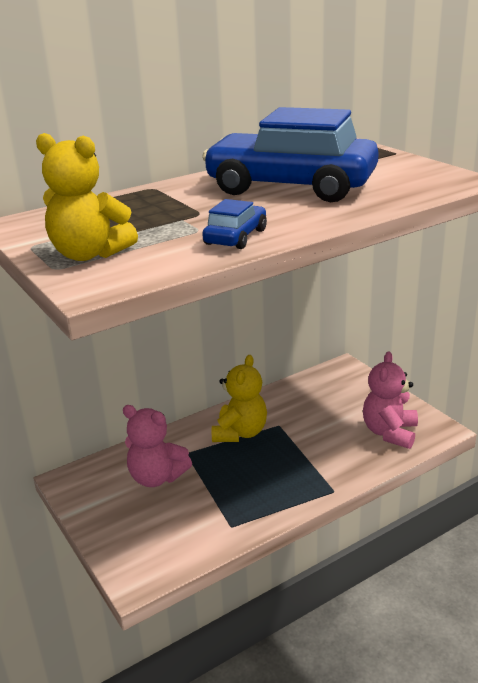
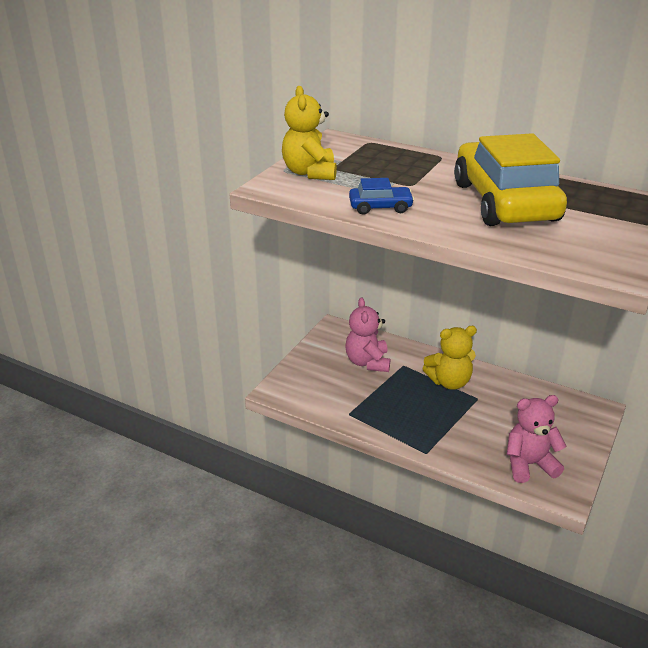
camera: 60 degrees right, 5 degrees up
(291, 186) = (504, 202): blue car -> yellow car

